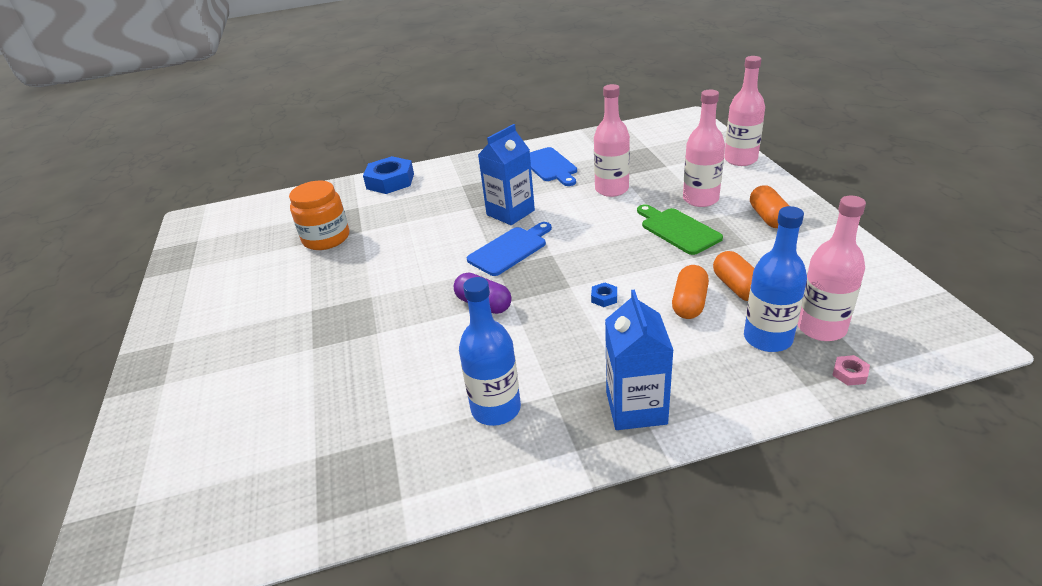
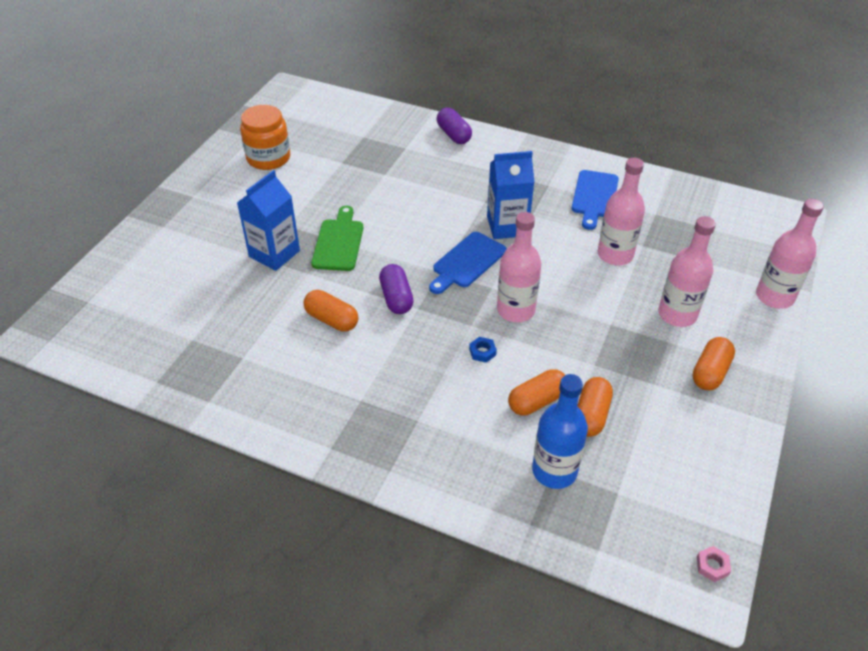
camera: 35 degrees right, 10 degrees up
(326, 238) = (355, 166): orange jar -> orange jar (268, 158)
(390, 181) = (454, 135): blue nut -> purple capsule
(445, 353) = (331, 320): none -> orange capsule
(496, 409) = (317, 384): blue bottle -> none
(510, 249) = (467, 262): blue cutting board -> blue cutting board turned 135 degrees clockwise
(636, 408) = (399, 450): blue carton -> blue carton (274, 253)
(678, 230) = (616, 331): green cutting board -> green cutting board (339, 242)
(821, 328) = (606, 494): pink bottle -> pink bottle (515, 310)
(849, 373) = (574, 541): pink nut -> pink nut (712, 566)

